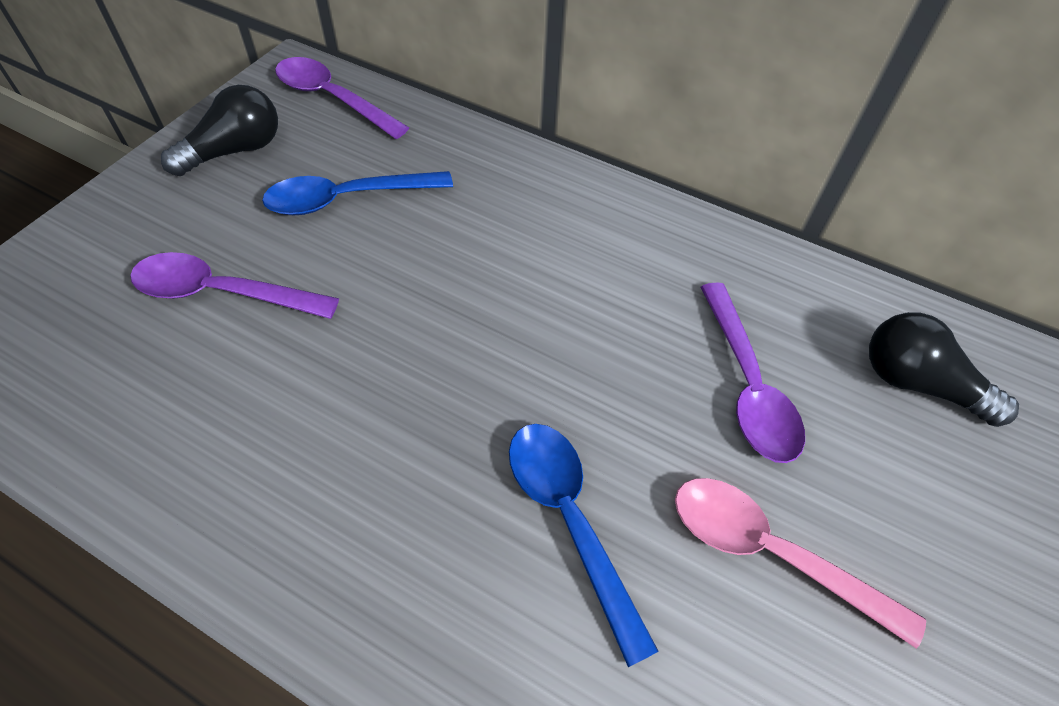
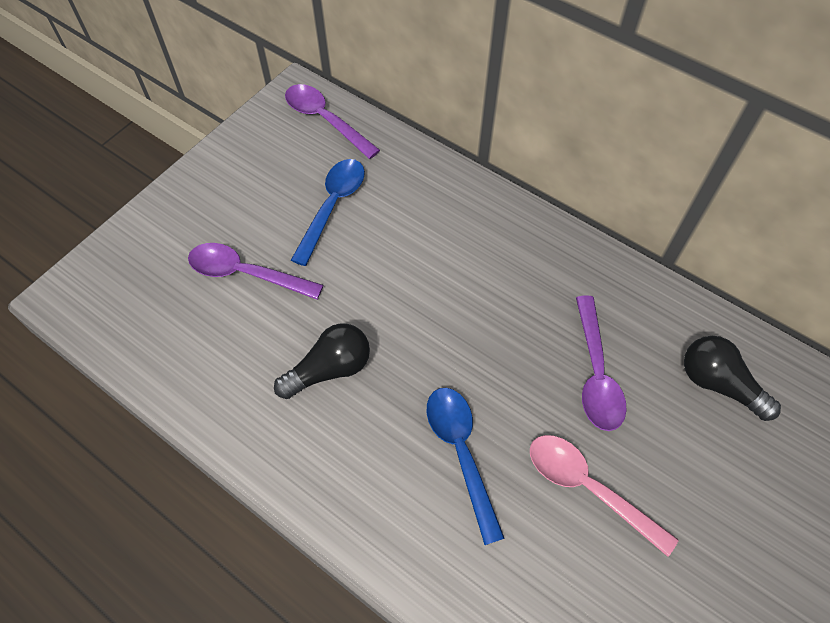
camera: 10 degrees right, 5 degrees up
(235, 151) = (254, 161): black light bulb -> black light bulb (329, 369)
(347, 199) = (332, 206): blue spoon -> blue spoon turned 120 degrees clockwise

